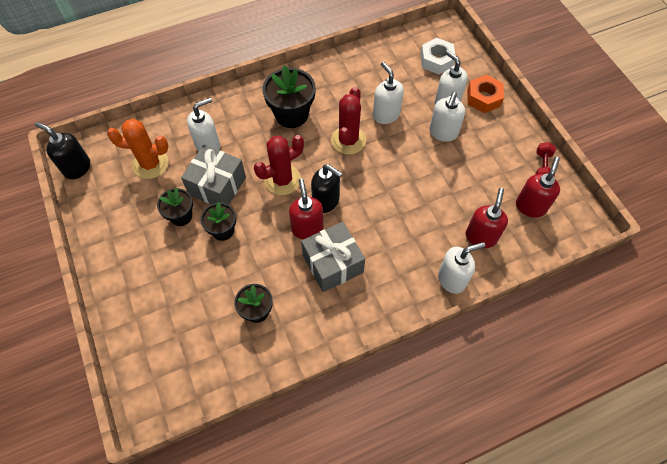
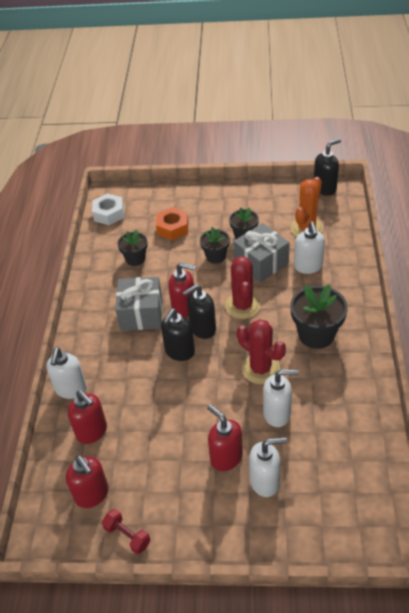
camera: 120 degrees right, 15 degrees down
(362, 208) = (179, 352): none -> black soap dispenser
(436, 60) = (336, 503): white nut -> white nut (109, 214)
(443, 133) = (226, 457): white soap dispenser -> red soap dispenser
(483, 98) = (253, 526): orange nut -> orange nut (173, 228)

